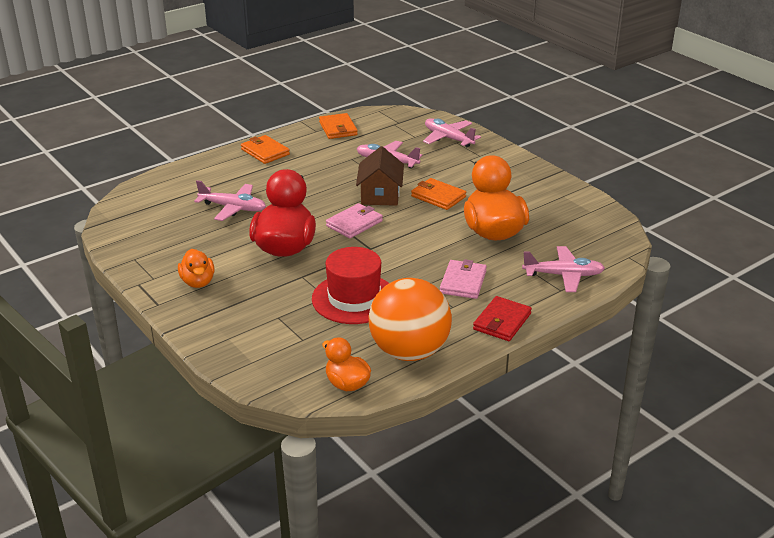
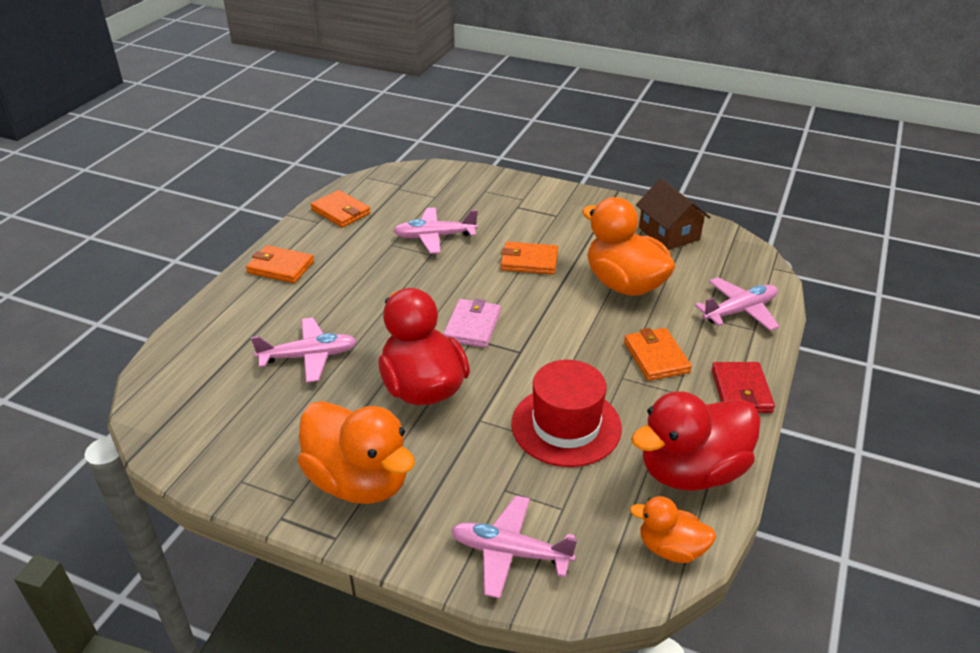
camera: 30 degrees left, 5 degrees up
(198, 282) = (359, 481): orange duck -> orange duck, size x1.87
(380, 195) = (466, 279): brown house -> brown house (669, 233)
(409, 351) = (691, 471): orange ball -> red duck
(448, 138) = (472, 189): pink plane -> pink plane (510, 552)
(463, 282) = (656, 357): pink wallet -> orange wallet

